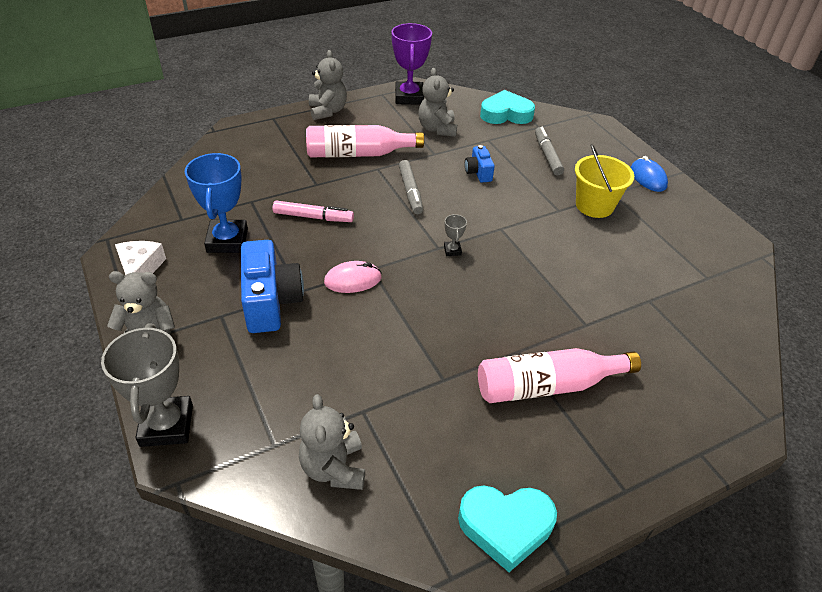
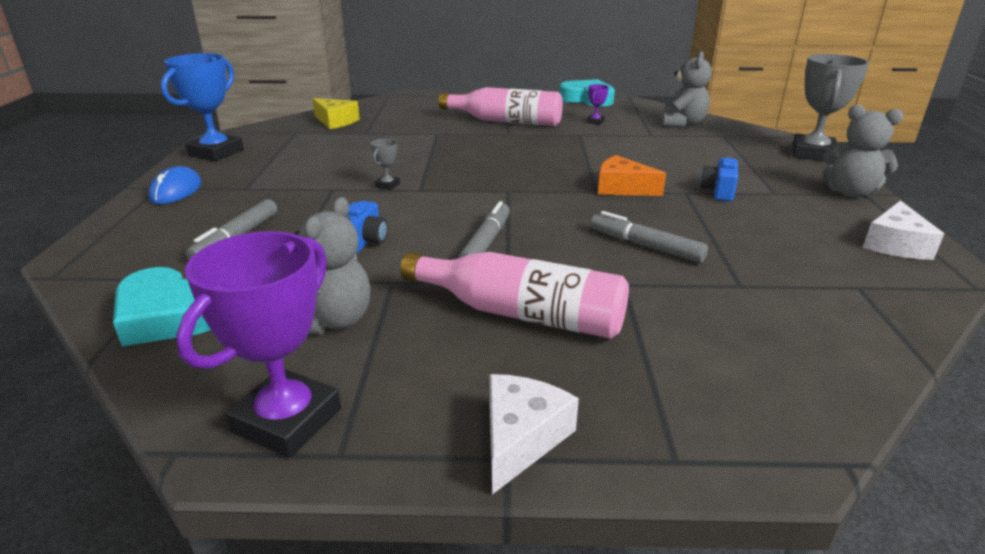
camera: 150 degrees left, 15 degrees down
(227, 240) = (776, 247): blue trophy -> blue trophy (216, 152)
(271, 302) = (719, 191): blue camera -> blue camera, size x0.52
(313, 217) = (645, 246): pink marker -> grey marker
(327, 111) = (521, 438): grey teddy bear -> white cheese
(353, 280) = (622, 188): pink mouse -> orange cheese
(446, 429) = (595, 121): none -> purple trophy
(452, 250) = (495, 186): grey trophy -> grey trophy (387, 185)
(594, 205) = (287, 184): yellow bucket -> none
(709, 314) = (335, 121): none -> yellow cheese

